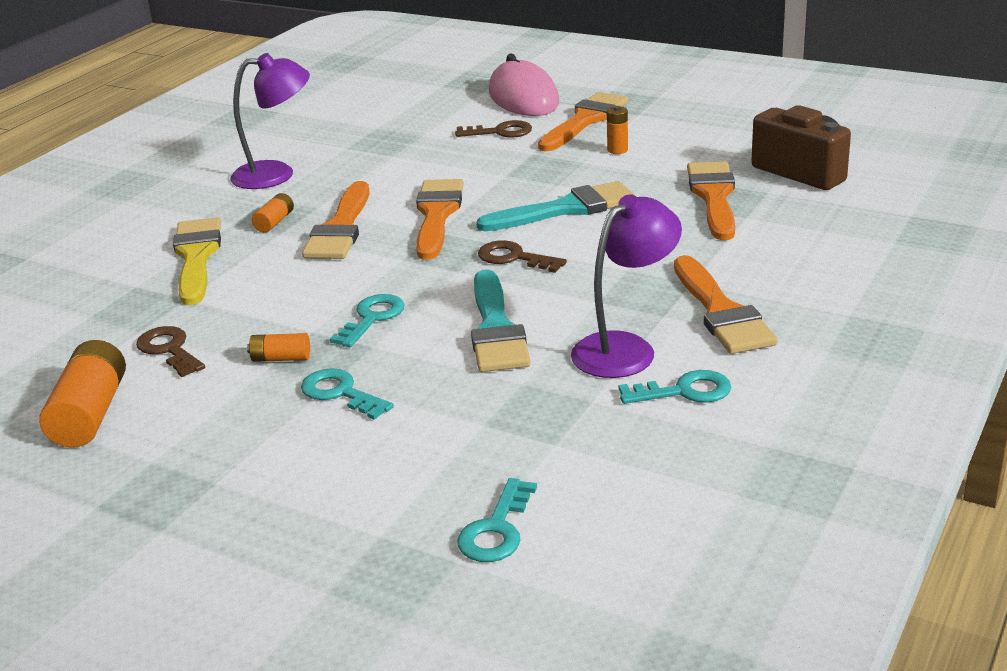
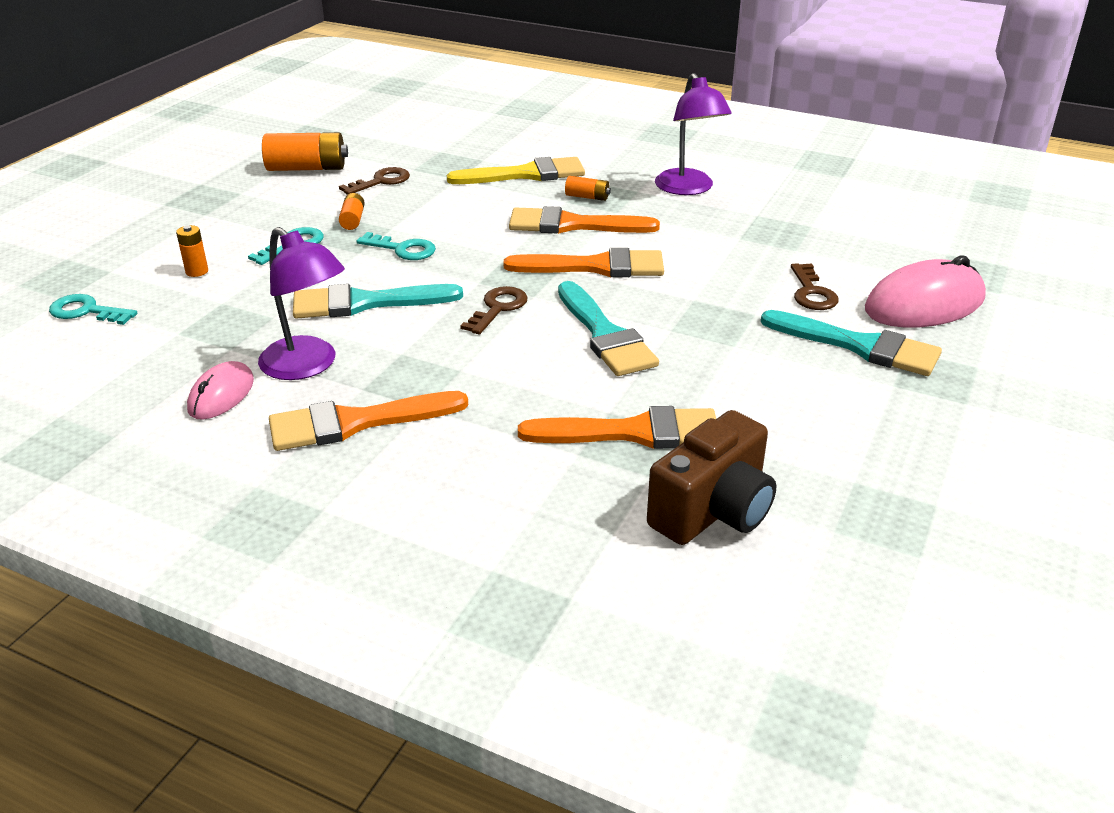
camera: 85 degrees right, 5 degrees up
(585, 120) = (859, 346): orange brush -> turquoise brush
(617, 150) = (769, 368): orange battery -> orange battery (197, 271)
(684, 391) = (221, 395): turquoise key -> pink mouse

